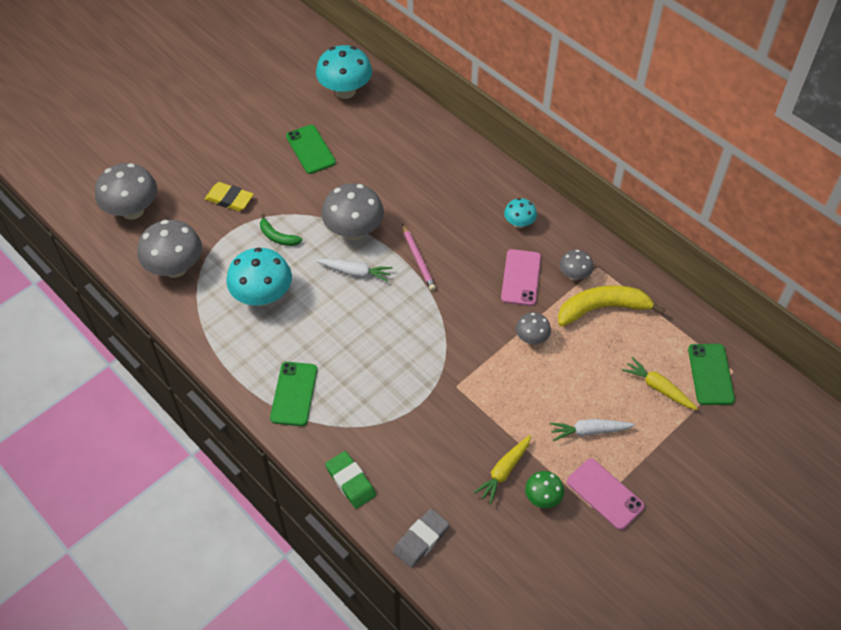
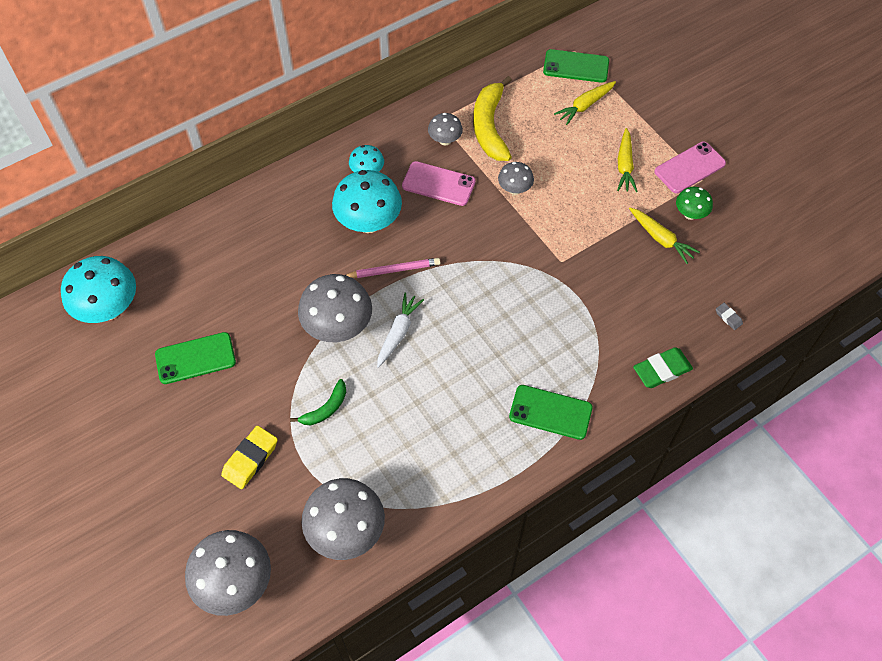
camera: 80 degrees left, 5 degrees up
(263, 296) = (411, 433): turquoise mushroom -> turquoise mushroom (369, 222)
(421, 540) = (728, 317): grey eraser -> grey eraser, size x0.50
(589, 431) = (625, 165): white carrot -> yellow carrot

